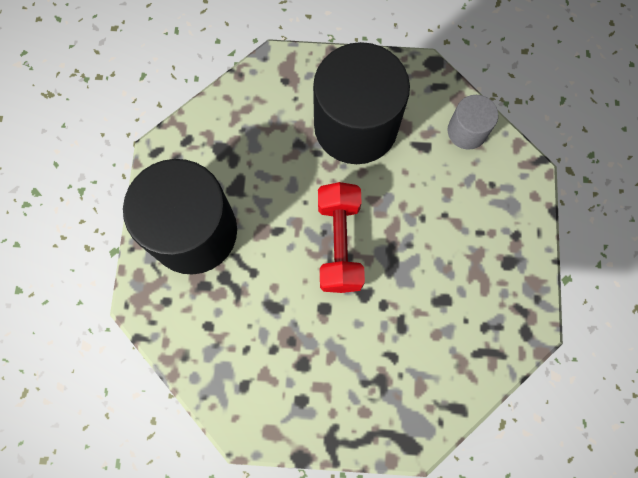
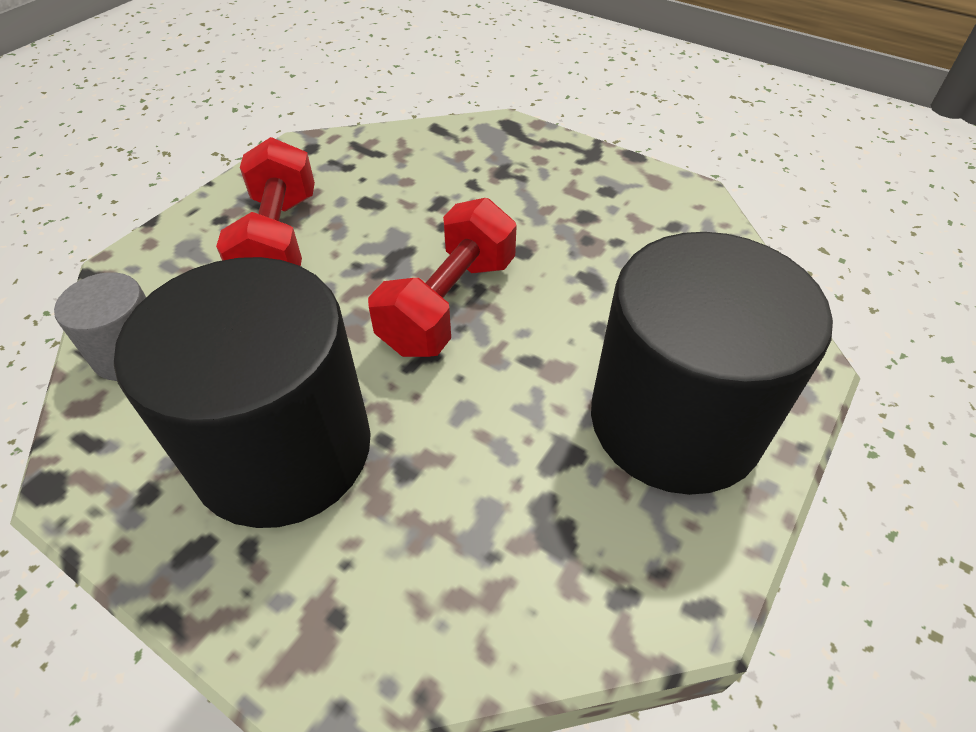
camera: 150 degrees left, 25 degrees down
(466, 237) = (279, 241): none -> red dumbbell

